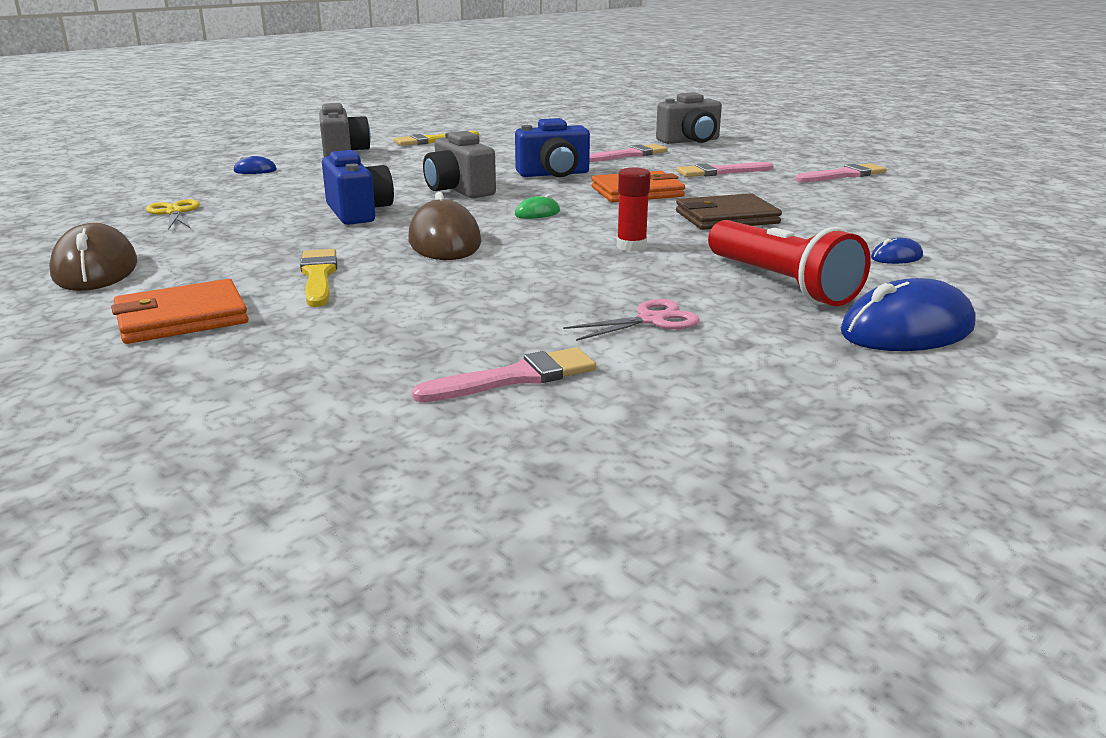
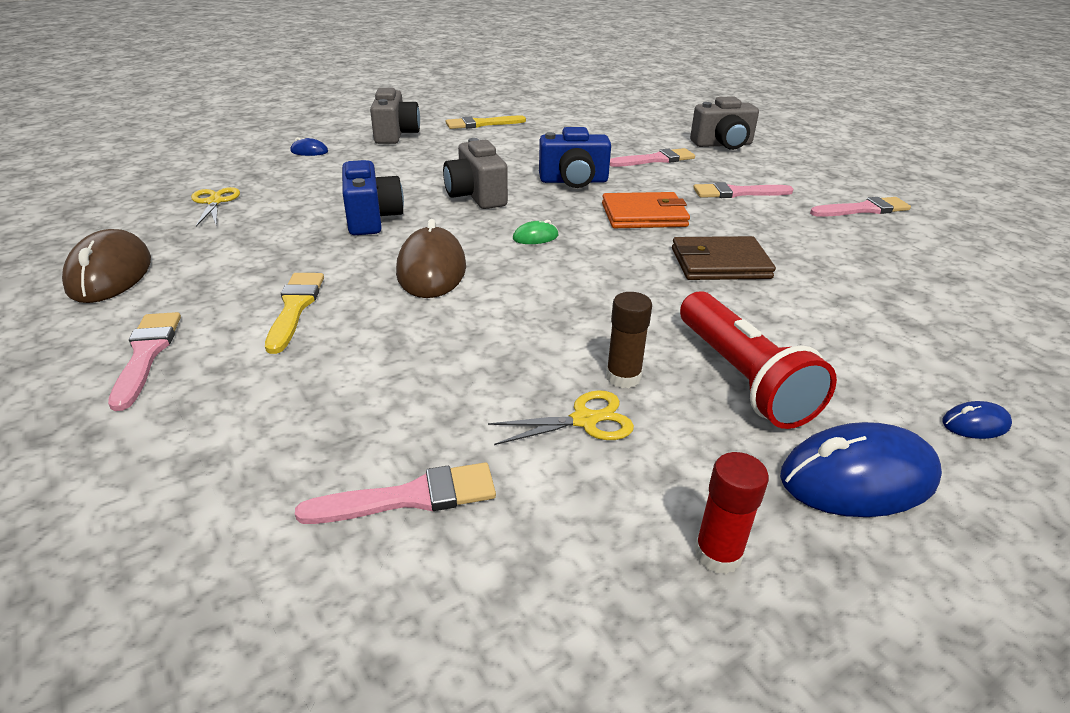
camera: 10 degrees right, 10 degrees up
(181, 318) = (146, 354): orange wallet -> pink brush
(631, 246) = (608, 298): red glue stick -> red glue stick (717, 554)
(651, 320) = (584, 420): pink scissors -> yellow scissors
(673, 292) = (623, 377): none -> brown glue stick
(896, 257) = (882, 349): blue mouse -> blue mouse (975, 424)

